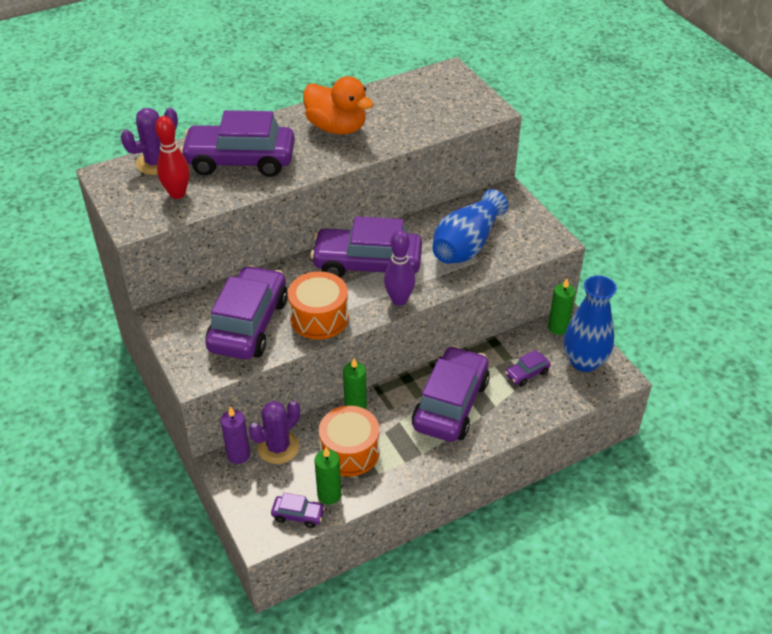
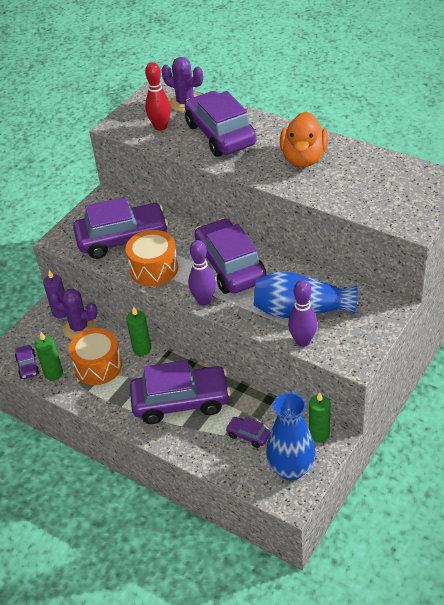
camera: 65 degrees right, 0 degrees up
(506, 259) = (303, 341): none -> purple bowling pin

